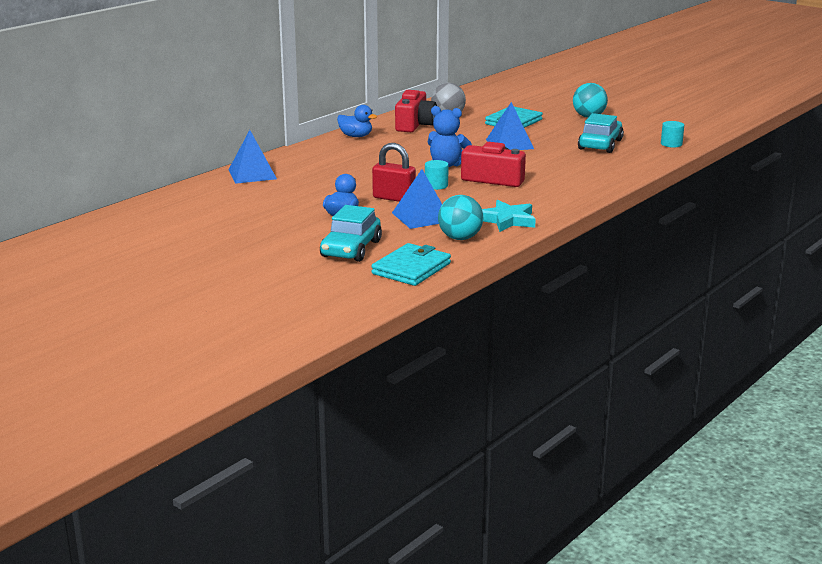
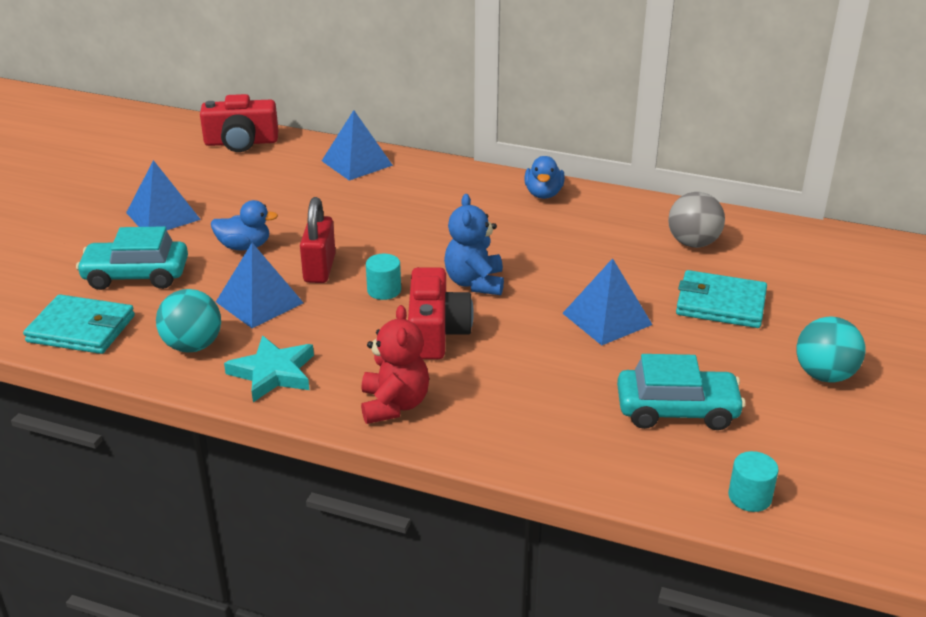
camera: 70 degrees right, 10 degrees up
(266, 236) = (163, 216): none -> blue pyramid
(415, 125) = (629, 225): red camera -> red camera (241, 142)
(559, 196) = (394, 405): none -> red teddy bear

